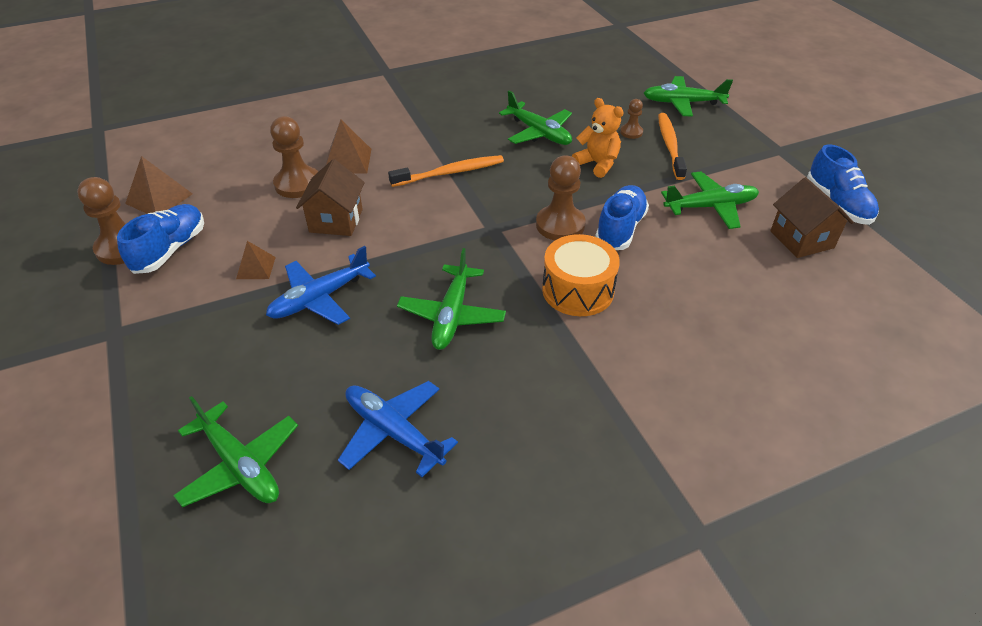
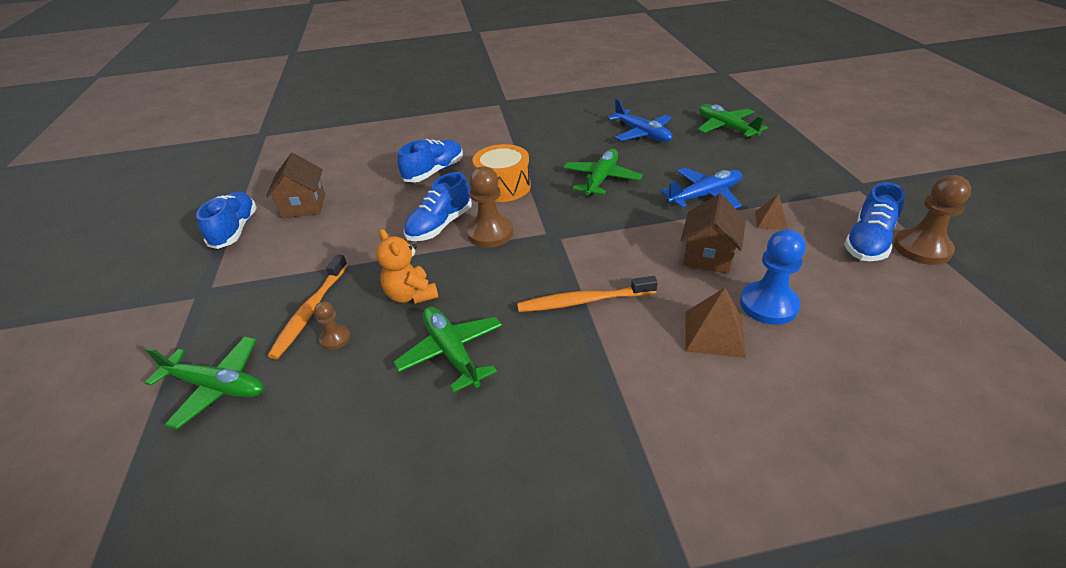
camera: 165 degrees left, 5 degrees down
(159, 198) = (935, 302): brown pyramid -> none
(298, 184) = (768, 305): brown pawn -> blue pawn
(688, 308) = (434, 172): none -> blue shoe
(710, 207) = (344, 237): green plane -> none

